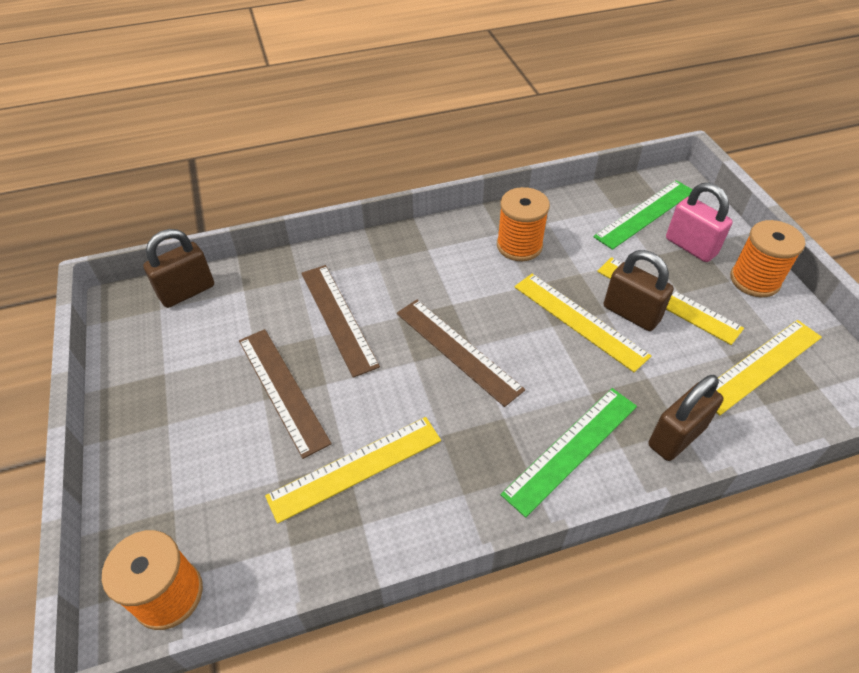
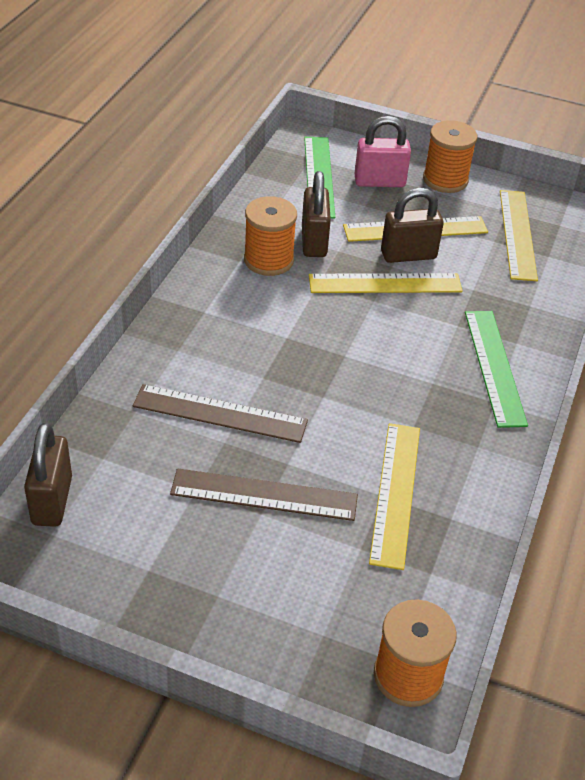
camera: 55 degrees left, 5 degrees down
(457, 350) = (340, 365): brown ruler -> none
(676, 437) = (534, 312): brown padlock -> brown padlock (314, 241)

